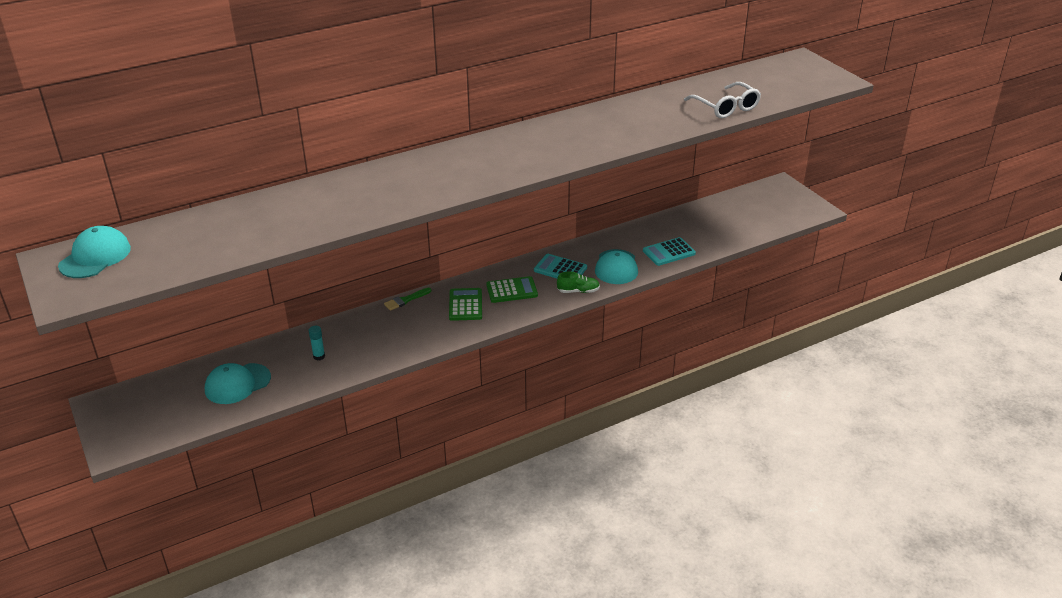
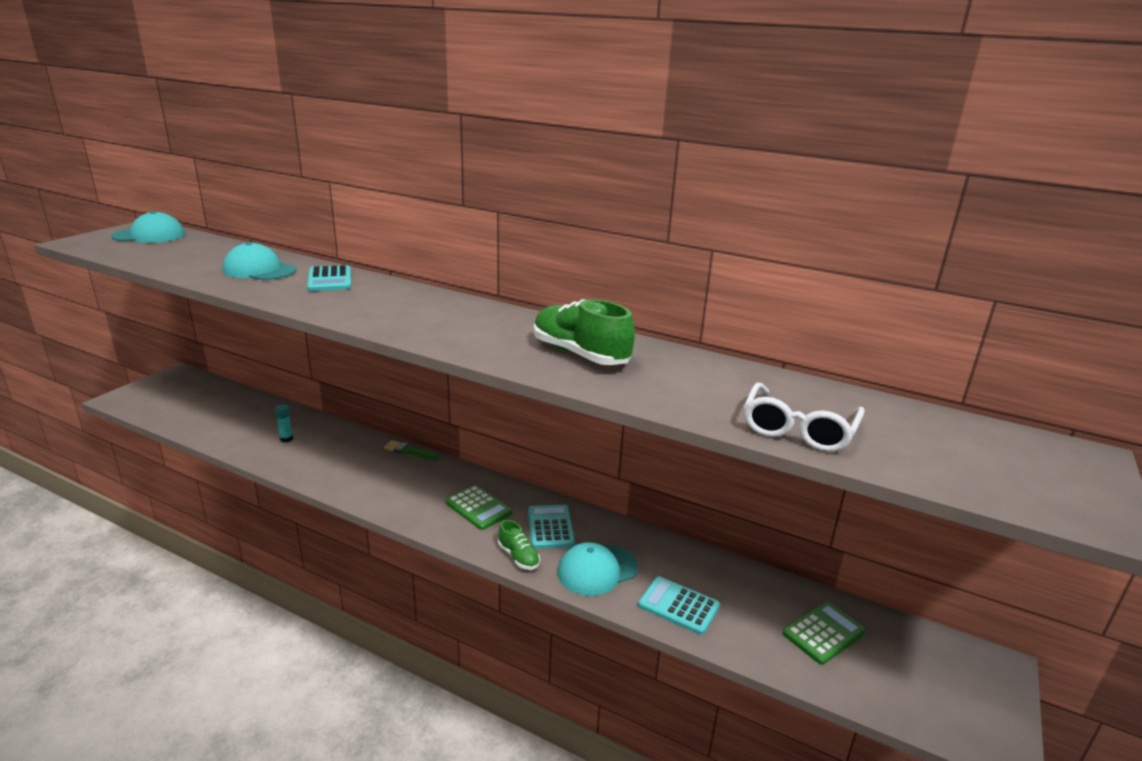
camera: 55 degrees right, 10 degrees down
(237, 384) = (226, 417): turquoise cap -> turquoise cap (259, 270)
(350, 187) = (330, 279): none -> turquoise calculator
(465, 305) = (427, 488): green calculator -> green calculator (823, 633)
(588, 133) = (580, 354): none -> green shoe

